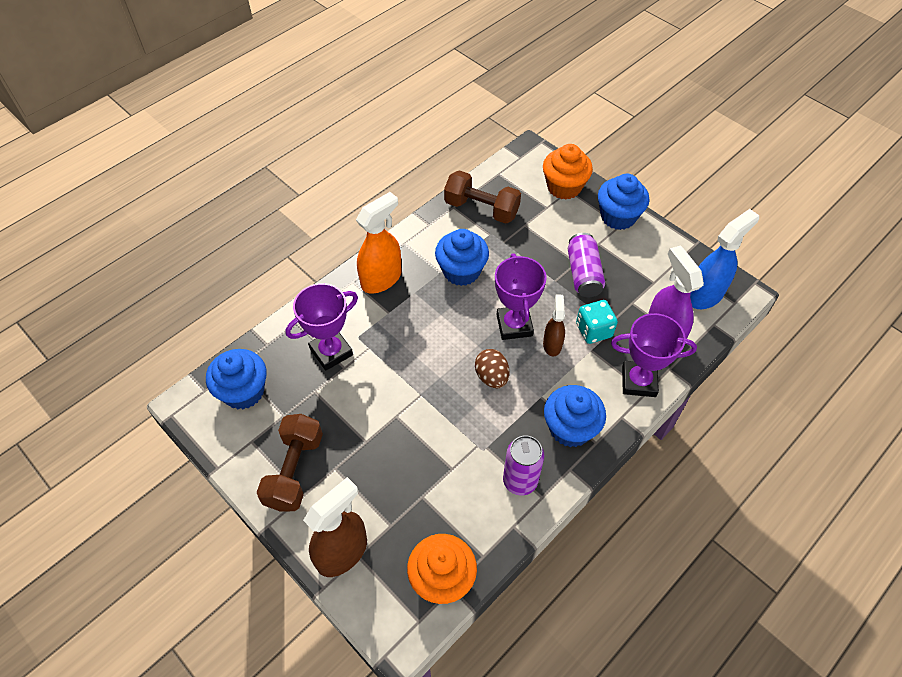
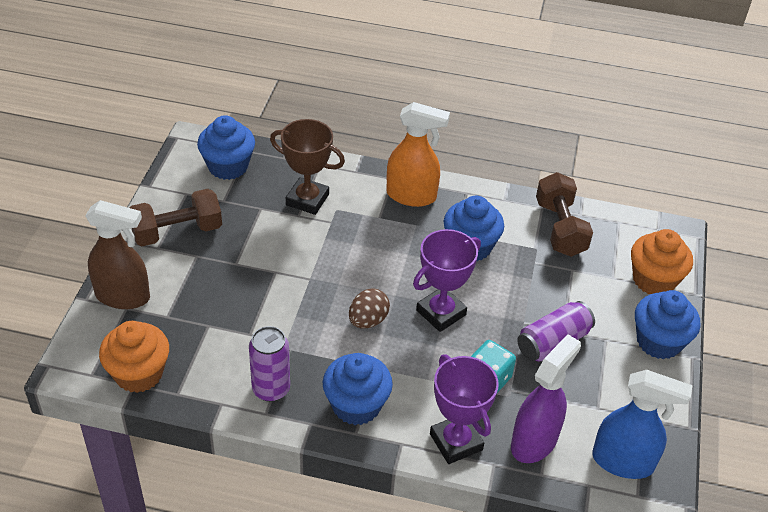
camera: 55 degrees right, 10 degrees down
(331, 352) = (307, 200): purple trophy -> brown trophy
(552, 344) = (443, 351): brown spray bottle -> none

